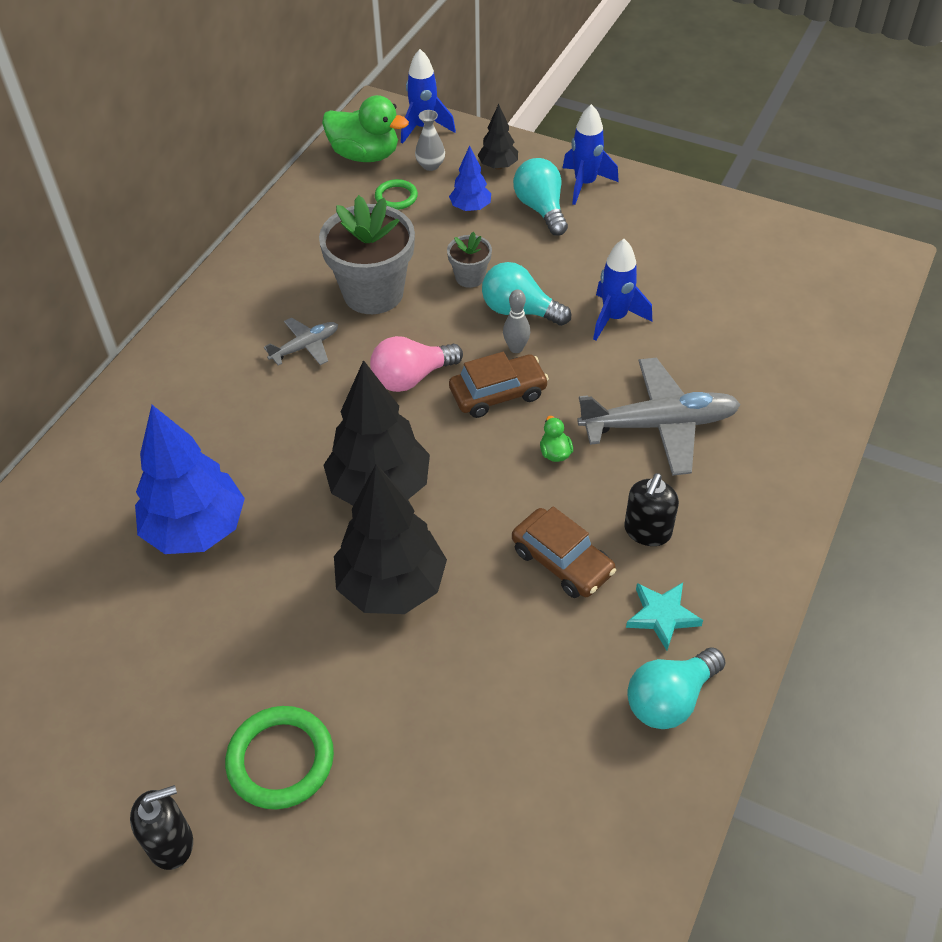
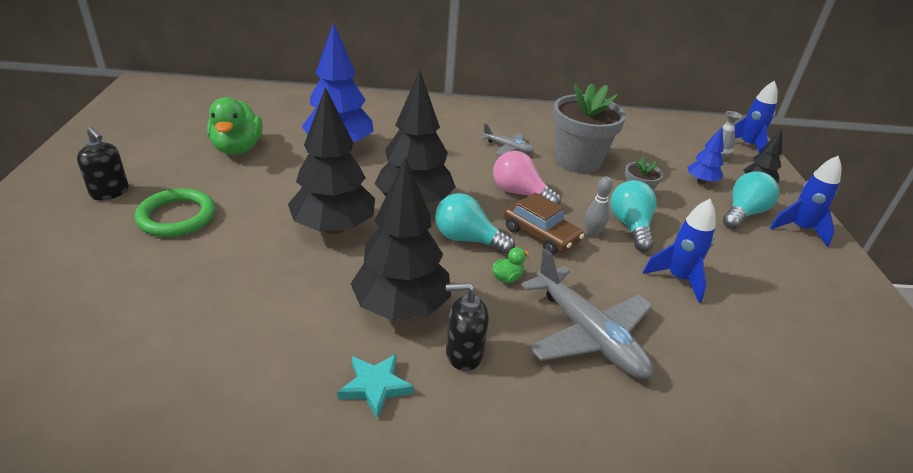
camera: 60 degrees right, 15 degrees down
(365, 155) = (691, 130): green duck -> green duck (237, 148)
(396, 197) = (671, 150): green ring -> none
(562, 561) = (401, 307): brown car -> black tree
(670, 699) = (284, 414): turquoise light bulb -> turquoise light bulb (467, 239)

